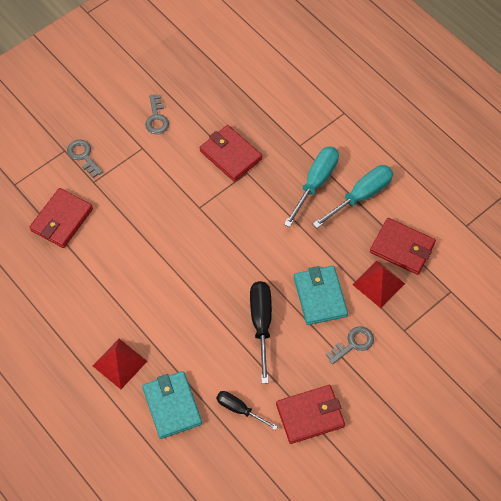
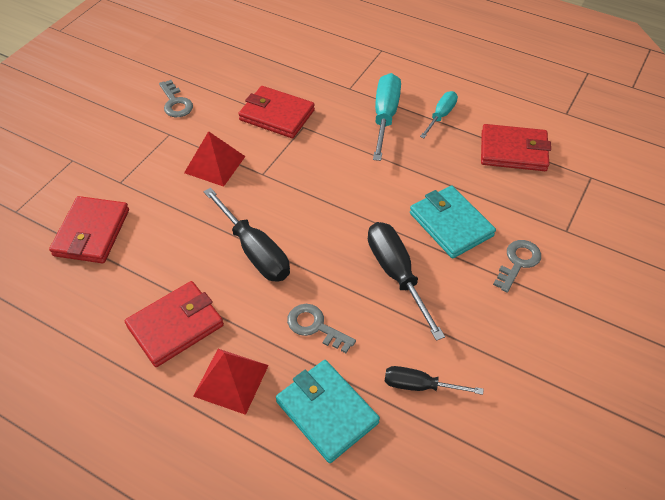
camera: 20 degrees left, 10 degrees down
(83, 156) = (98, 159): grey key -> grey key (315, 326)
(169, 271) = (254, 250): none -> black screwdriver
(310, 415) = (513, 362): red wallet -> red wallet (175, 326)
(361, 196) = (441, 116): turquoise screwdriver -> turquoise screwdriver, size x0.61
(378, 284) = (509, 192): red pyramid -> red pyramid (215, 164)

